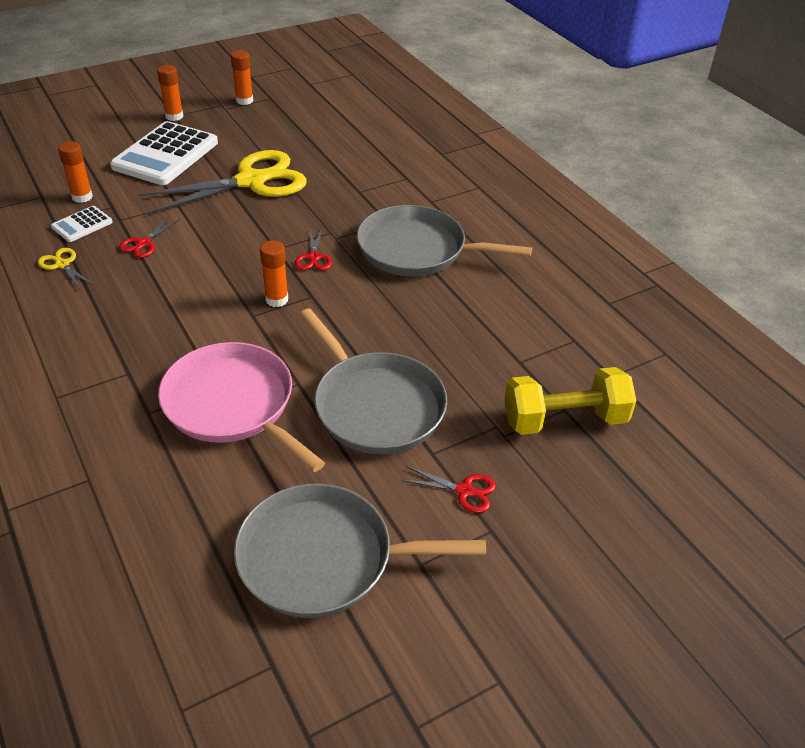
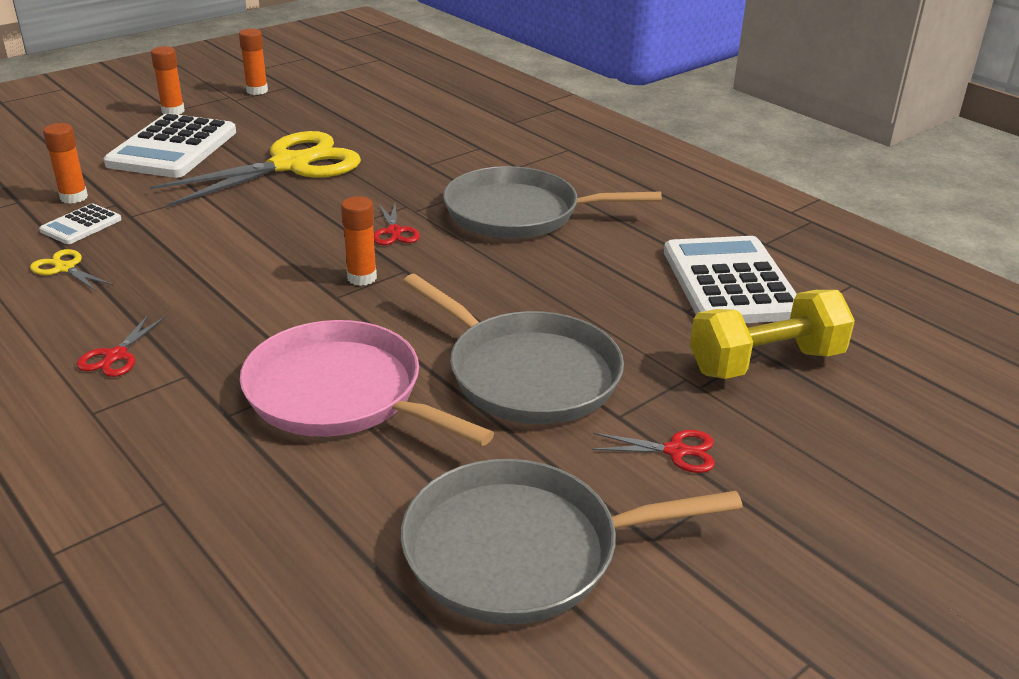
camera: 10 degrees left, 10 degrees down
(144, 243) = (170, 237): red scissors -> red scissors (116, 356)
(565, 339) = (730, 282): none -> white calculator

